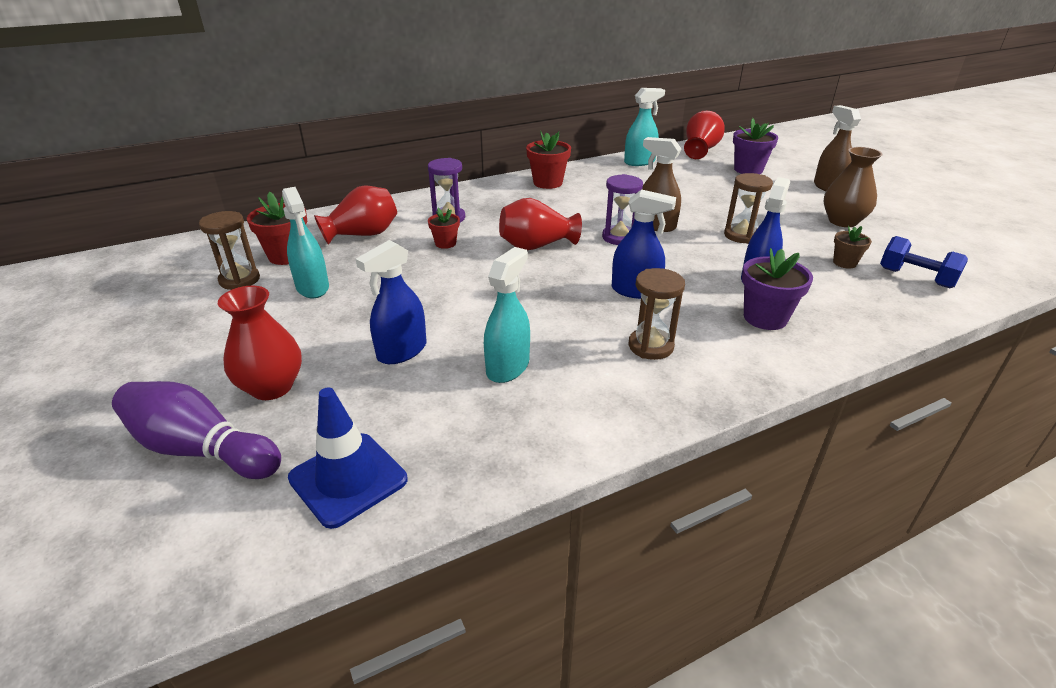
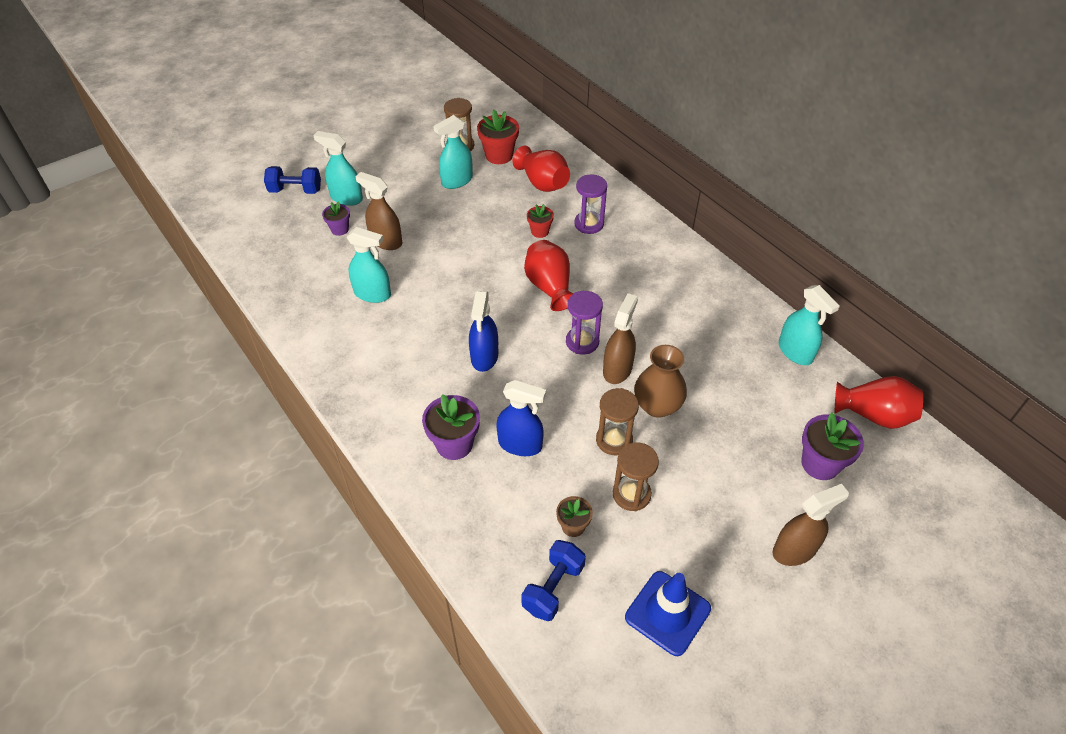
camera: 80 degrees right, 15 degrees up
(201, 449) = (295, 190): purple bowling pin -> blue dumbbell
(272, 387) = (346, 198): red vase -> turquoise spray bottle
(347, 396) = (340, 229): none -> purple flower pot
(348, 479) = (274, 248): blue traffic cone -> blue traffic cone (667, 613)
(401, 351) = (386, 241): blue spray bottle -> brown spray bottle
(548, 183) = (696, 278): red flower pot -> none
(650, 346) = (404, 368): brown hourglass -> brown hourglass (631, 494)
(842, 221) = (683, 545): brown vase -> brown vase (657, 406)

